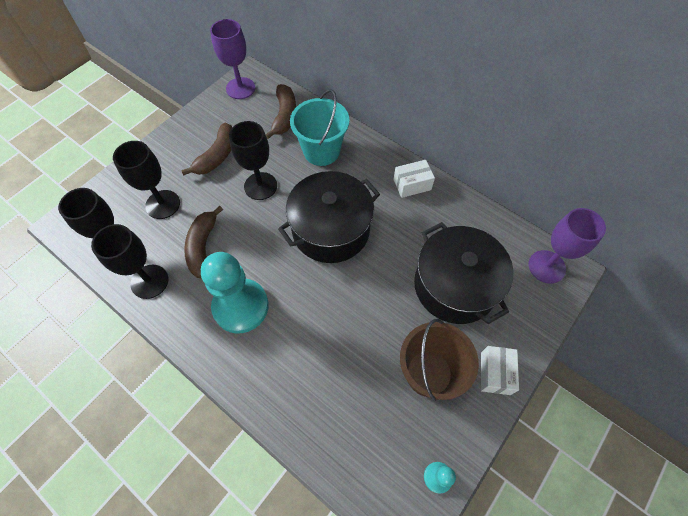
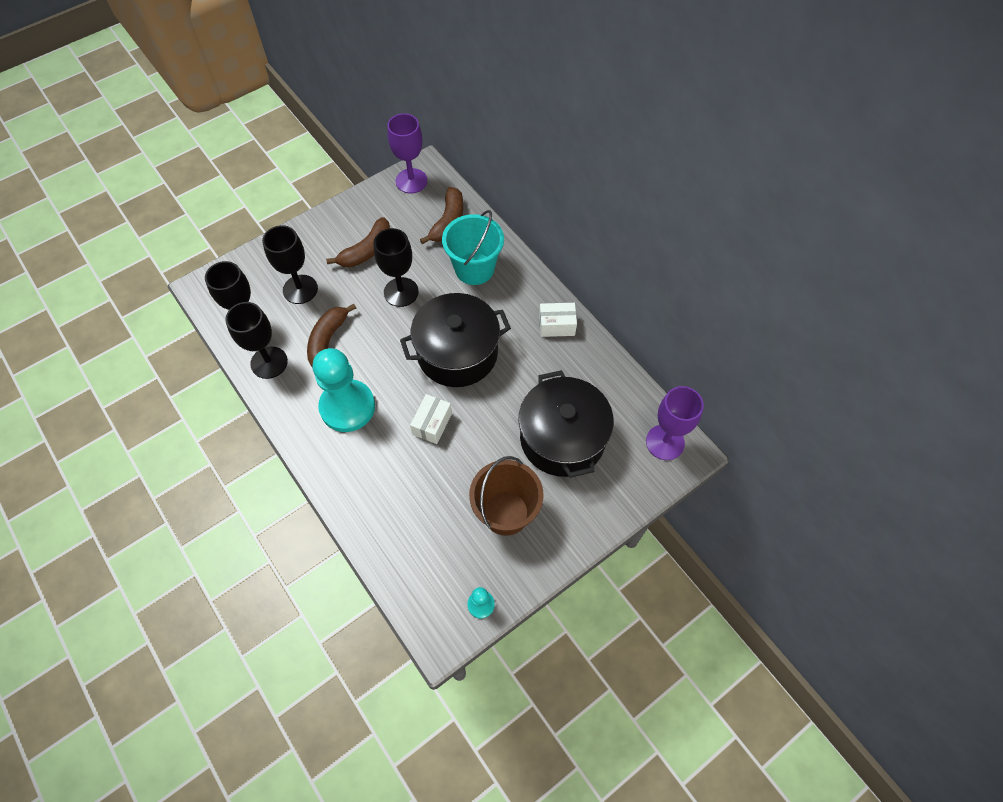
camera: 15 degrees right, 0 degrees up
(495, 373) = (570, 529): white box -> white box (432, 424)

